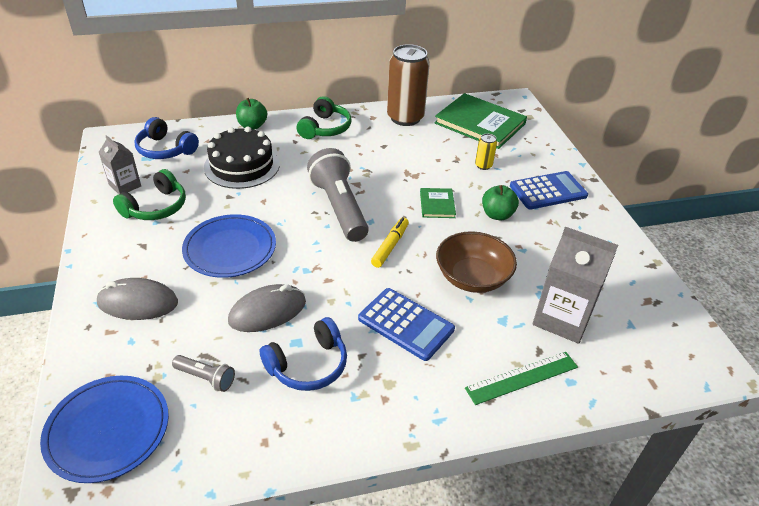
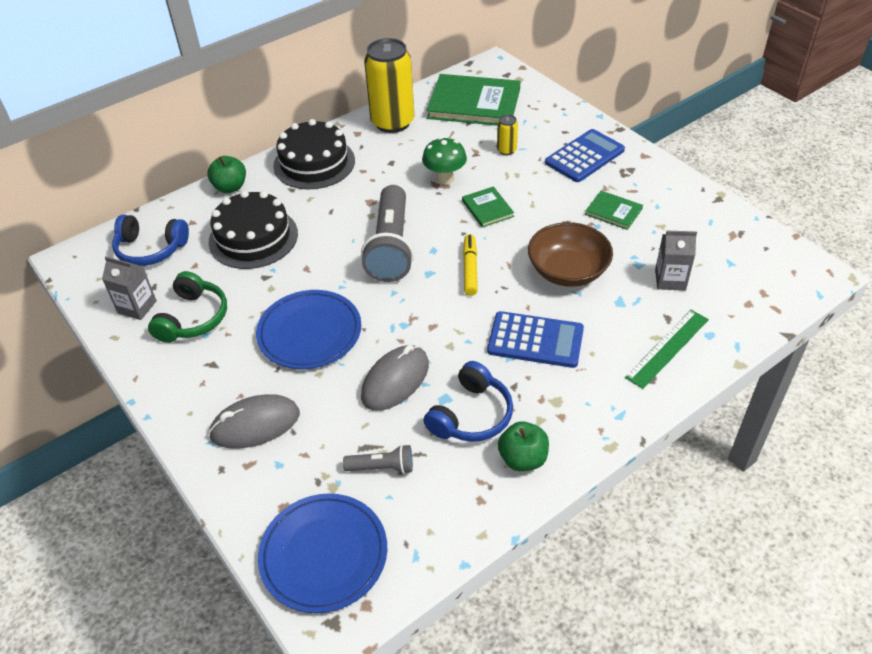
camera: 20 degrees left, 5 degrees up
(325, 128) = (314, 163): green headphones -> black cake
(339, 207) = (391, 247): grey flashlight -> grey flashlight turned 135 degrees counterclockwise
(405, 118) = (392, 122): brown can -> yellow can
(417, 171) = (445, 179): none -> green mushroom
(497, 215) = (552, 199): green apple -> green apple (523, 459)
(545, 243) = (613, 211): none -> green book
(562, 318) = (670, 280): grey carton -> grey carton, size x0.58

